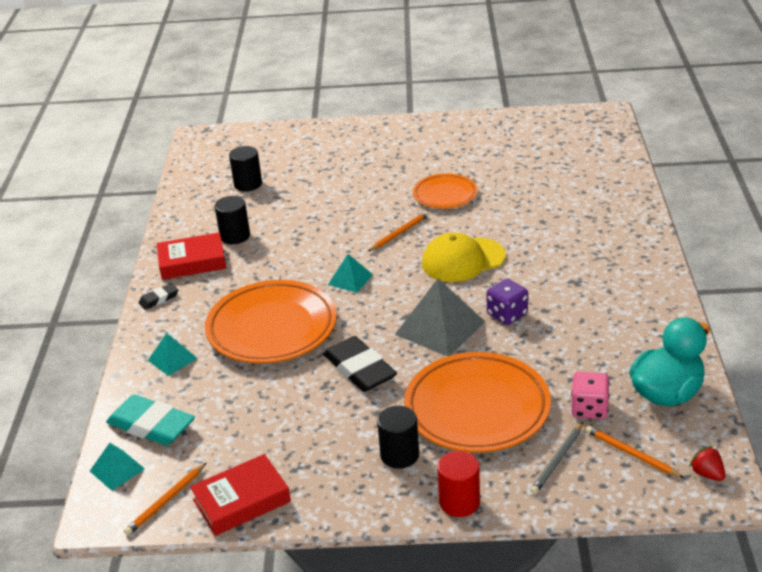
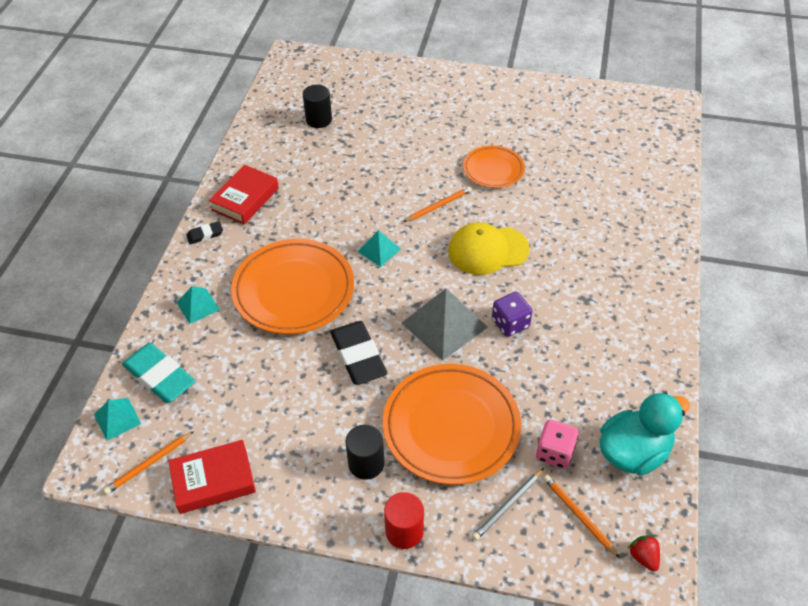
camera: 10 degrees right, 15 degrees up
(192, 262) = (245, 199): red book -> red book turned 60 degrees counterclockwise
(235, 236) = (291, 177): black cylinder -> none

